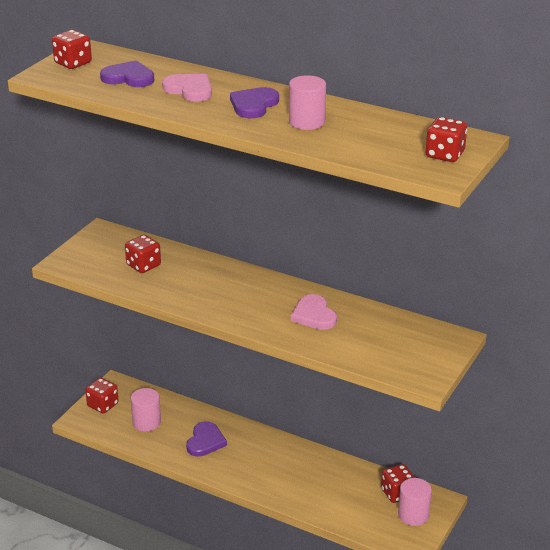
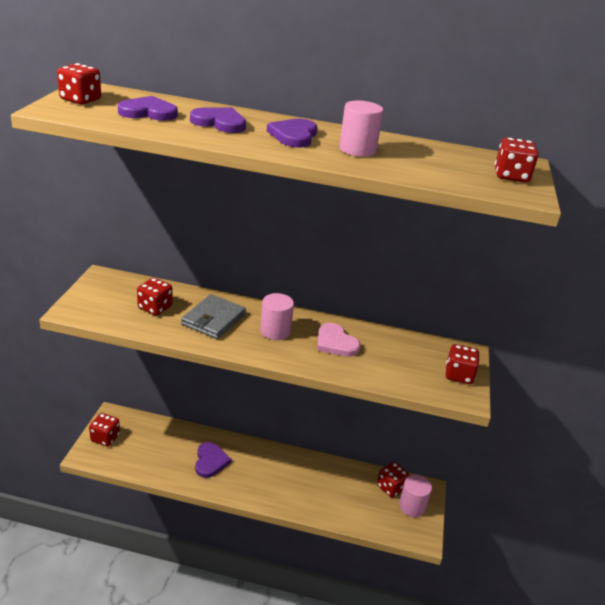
camera: 20 degrees left, 0 degrees up
(146, 422) = (151, 450): pink cylinder -> pink cylinder (275, 331)
(190, 90) = (219, 123): pink heart -> purple heart
(197, 281) = (213, 319): none -> grey wallet
(431, 359) = (458, 375): none -> red dice

